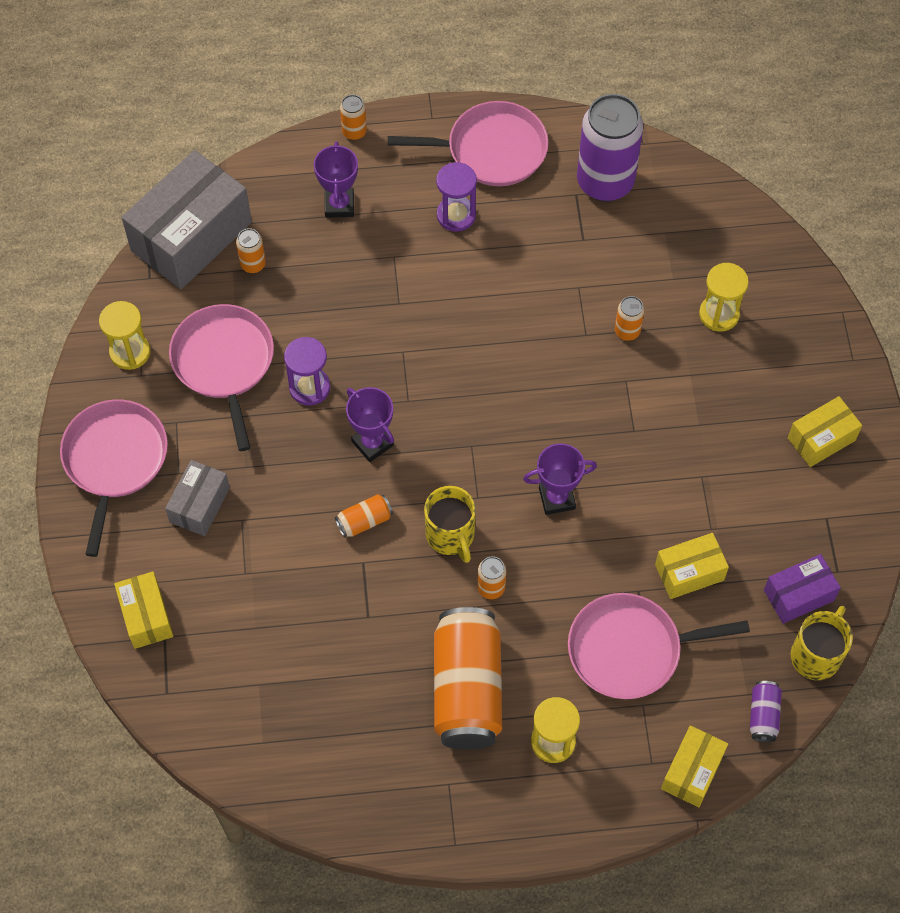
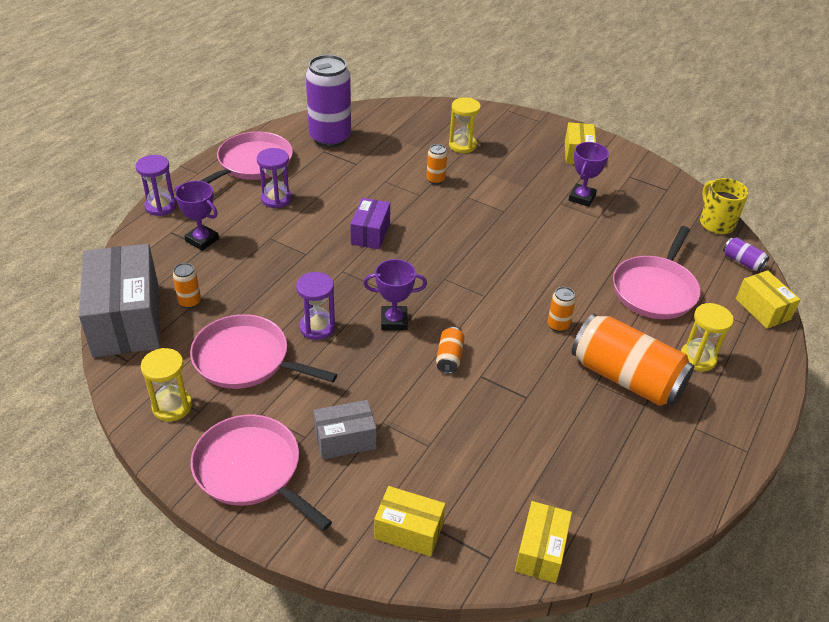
camera: 55 degrees left, 20 degrees down
(199, 505) = (345, 439): grey box -> grey box turned 75 degrees counterclockwise
(354, 132) = (161, 206): orange can -> purple hourglass
(451, 535) = (501, 322): yellow mug -> none
(557, 498) = (519, 263): purple trophy -> purple trophy (582, 198)
(689, 572) = (621, 240): yellow box -> yellow box (541, 551)
(798, 595) = (671, 209): purple box -> purple box (370, 233)

